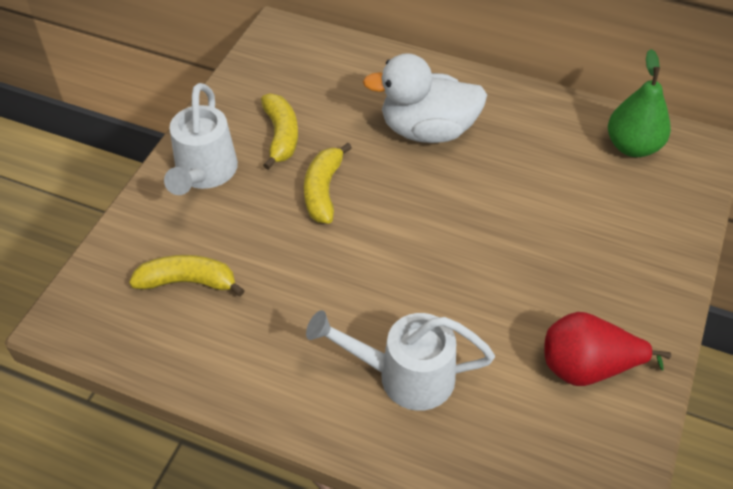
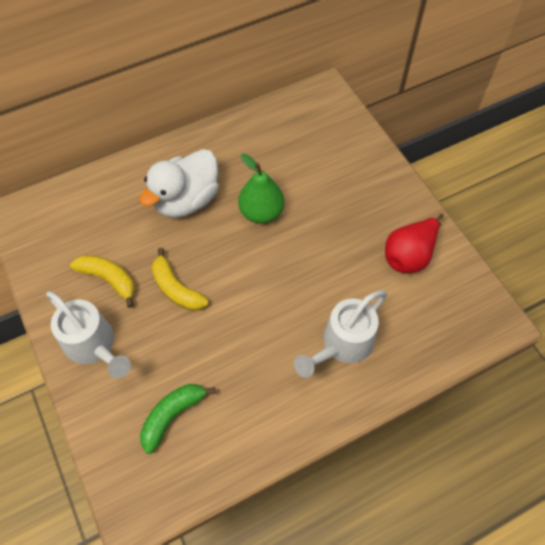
camera: 50 degrees left, 10 degrees up
(188, 282) = (172, 415): yellow banana -> green banana
(632, 146) = (296, 118): green pear -> green pear (261, 212)

